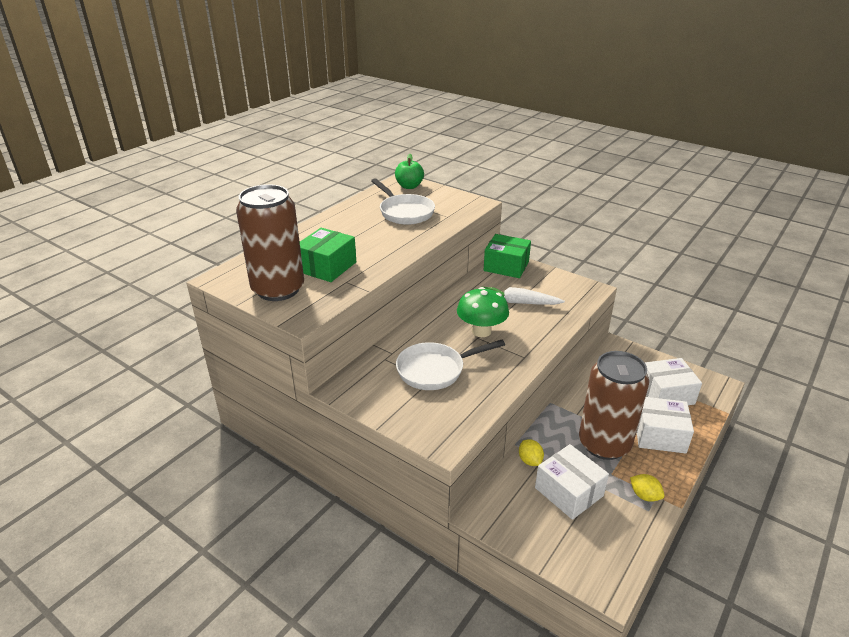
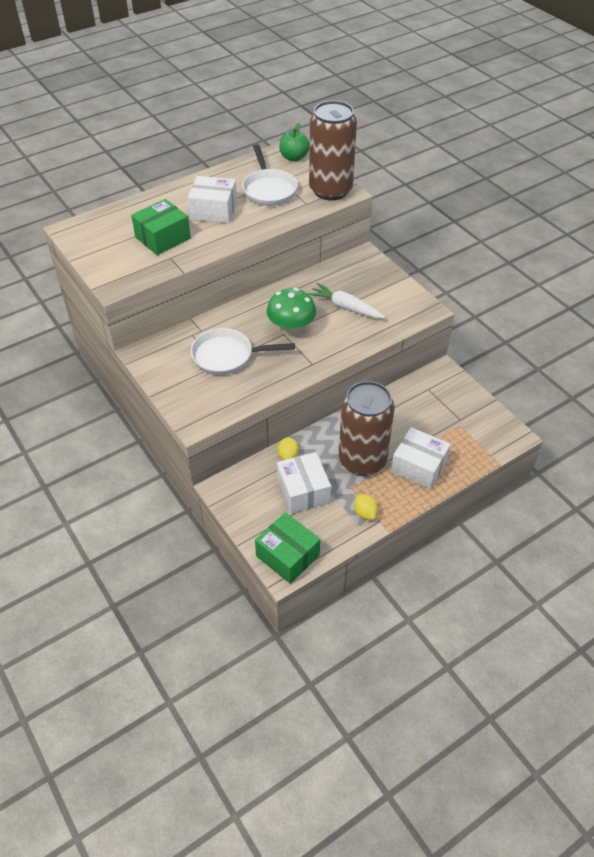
camera: 20 degrees right, 15 degrees up
(278, 289) = (110, 252): brown can -> brown can (330, 190)
(506, 266) = (361, 264): green box -> green box (287, 555)
(665, 394) = (454, 430): white box -> white box (214, 210)

